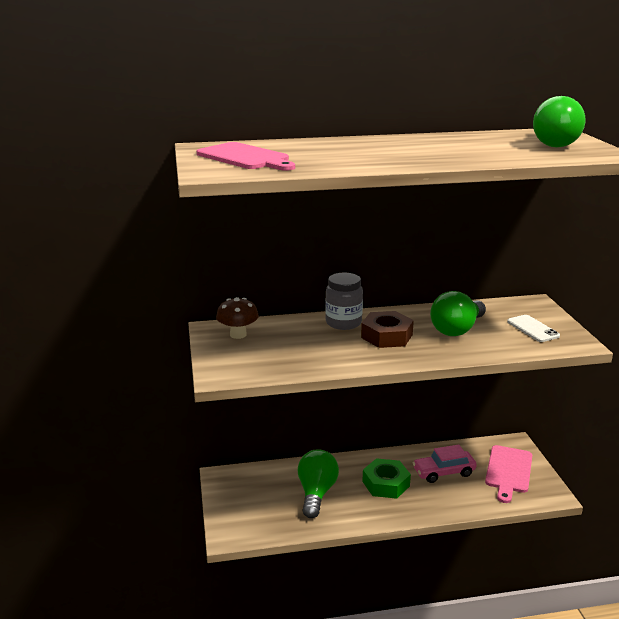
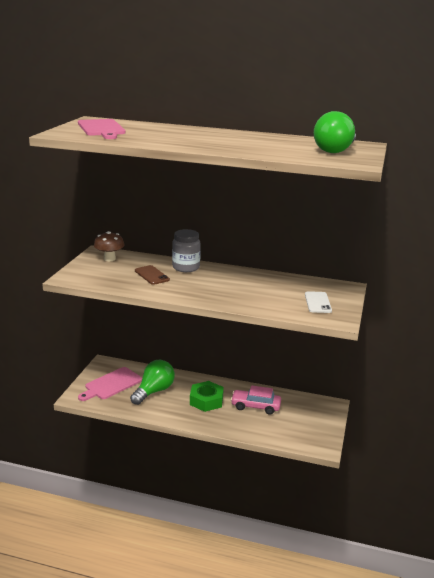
camera: 25 degrees right, 0 degrees up
(318, 343) = (152, 275): none -> brown phone
(387, 336) = (203, 282): brown nut -> none
(457, 329) = (259, 290): green light bulb -> none
(508, 471) = (306, 421): pink cutting board -> pink cutting board (111, 384)

